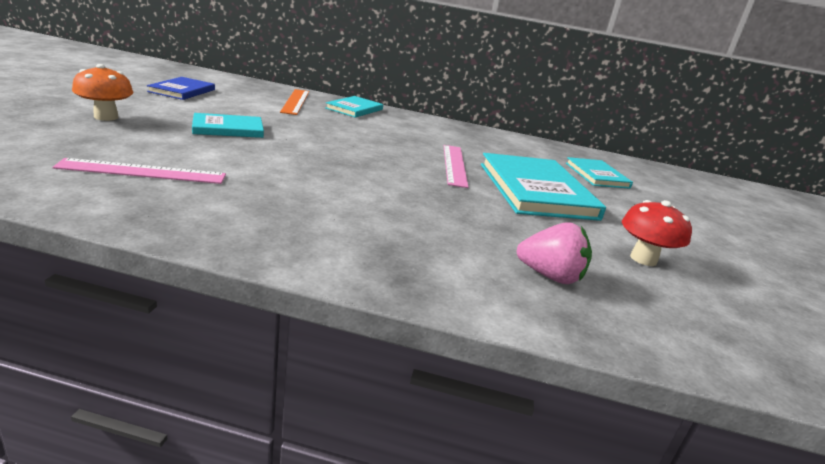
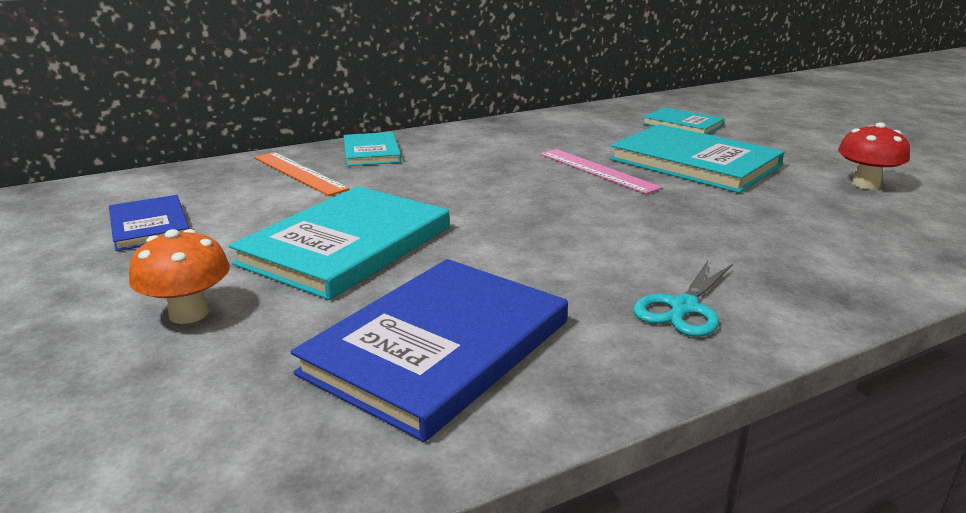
camera: 35 degrees left, 0 degrees up
(143, 171) = (438, 347): pink ruler -> blue book
(228, 129) = (347, 245): turquoise book -> turquoise book, size x1.80
(293, 225) = (683, 308): none -> turquoise scissors
(550, 276) = (875, 233): pink strawberry -> none

